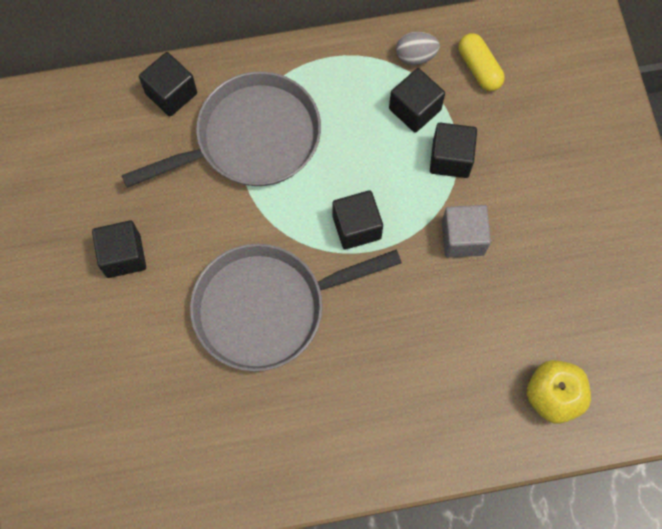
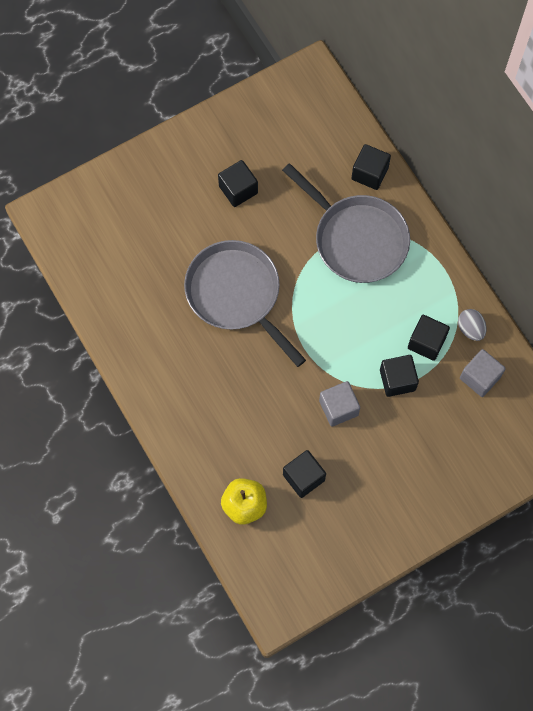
camera: 70 degrees right, 0 degrees up
(356, 227) = (318, 332): black cube -> black cube (303, 477)
(479, 68) = (480, 377): yellow capsule -> grey cube

